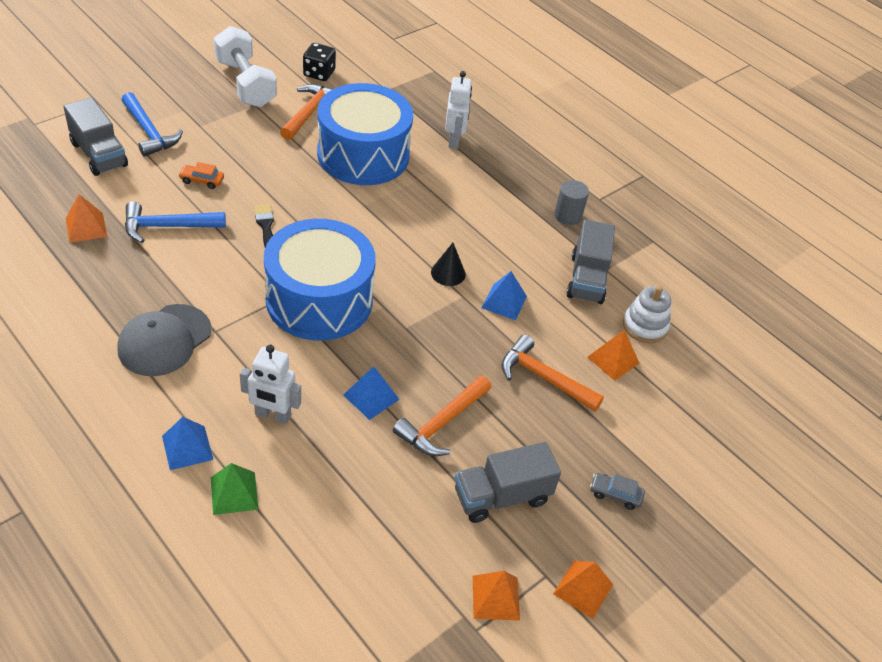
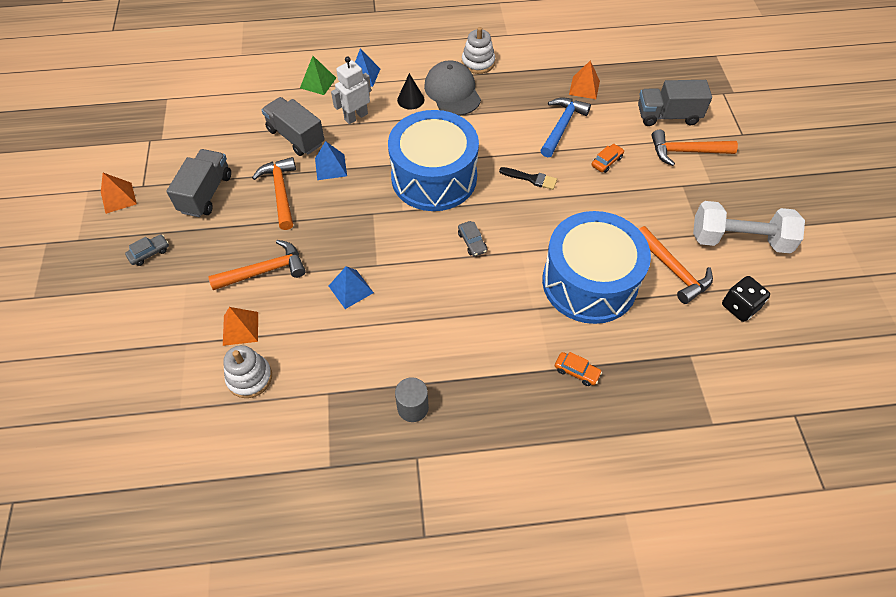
camera: 130 degrees right, 10 degrees up
(90, 337) = (478, 63): none -> white stacking toy
(149, 132) = (686, 151): blue hammer -> orange hammer
(380, 240) = (472, 242): none -> grey car
(448, 273) = (406, 268): black cone -> black cone (410, 99)
(454, 140) = (576, 371): white robot -> orange car
(495, 597) = (156, 157): orange pyramid -> none
(587, 279) = (329, 368): grey truck -> grey truck (296, 137)

